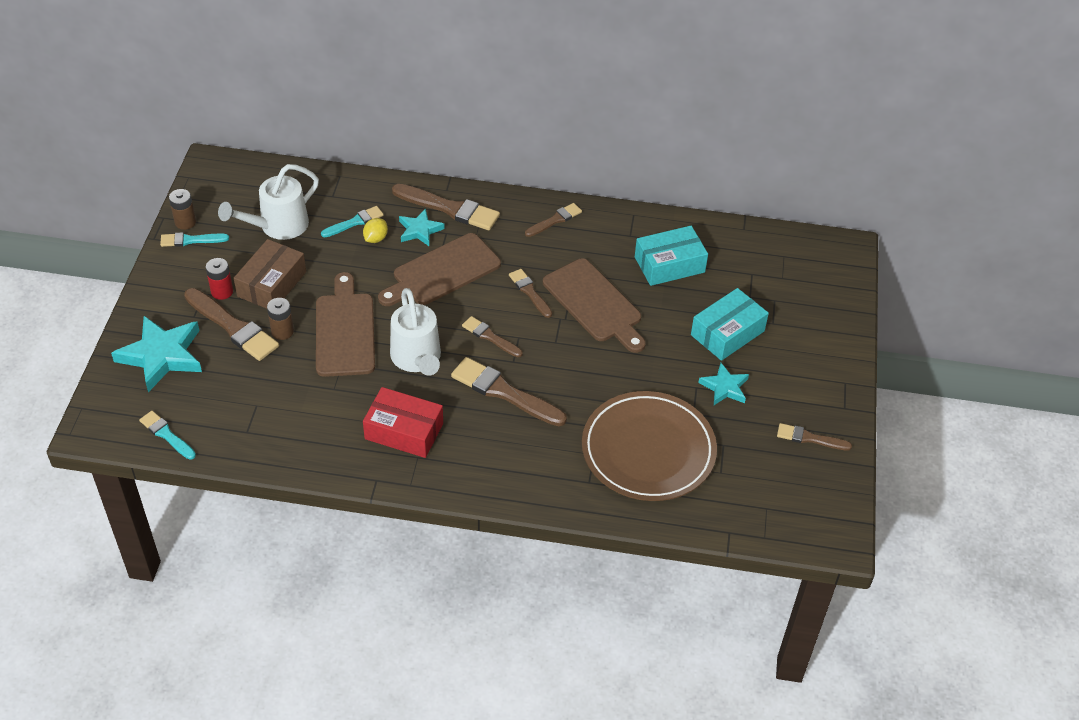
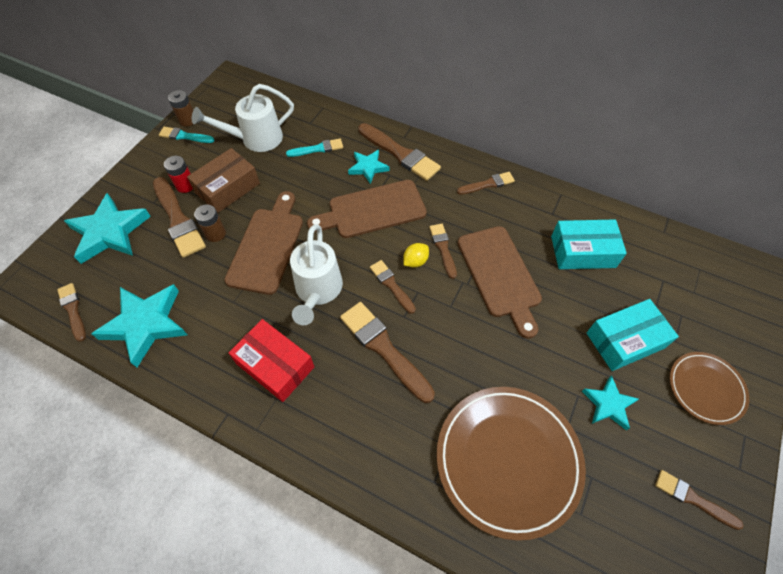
camera: 20 degrees right, 10 degrees up
(166, 435) = (73, 310): turquoise brush -> brown brush
(253, 429) = (145, 324): none -> turquoise star
(375, 238) = (328, 167): yellow lemon -> yellow lemon (415, 261)
(806, 355) = (705, 388): none -> brown plate

